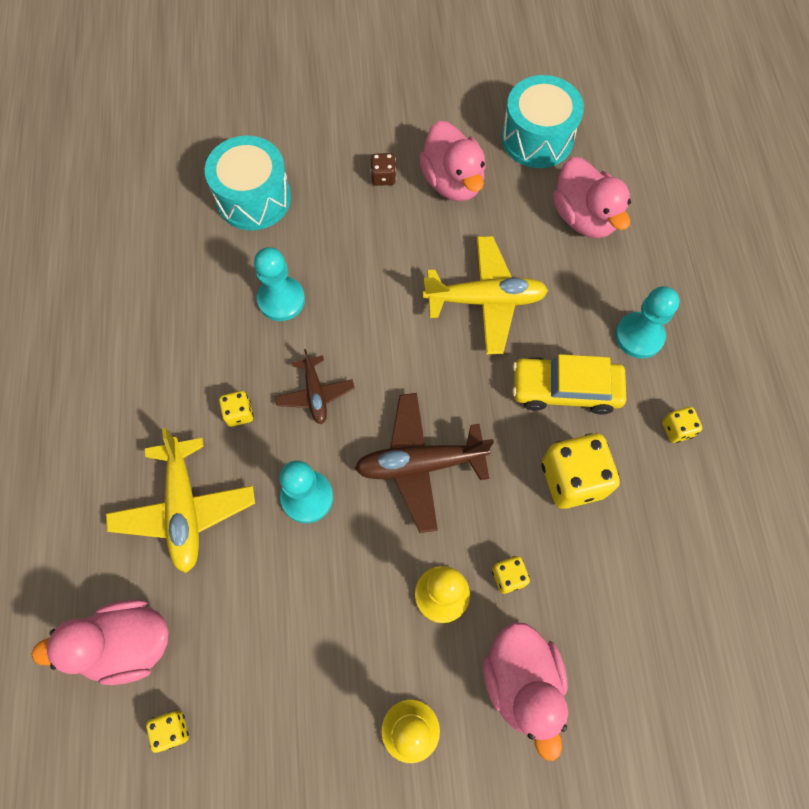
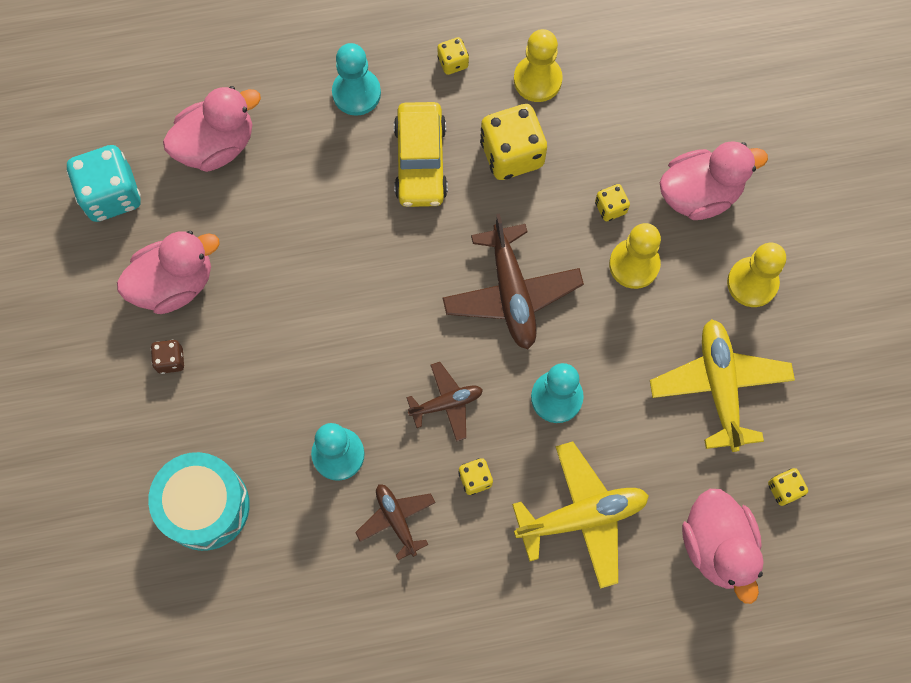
camera: 95 degrees left, 5 degrees up
(214, 343) = (396, 520): none -> brown plane
(485, 300) = (325, 241): yellow plane -> yellow plane (719, 386)
(537, 138) = (111, 194): turquoise drum -> turquoise dice
(659, 514) = (537, 80): none -> yellow pawn

